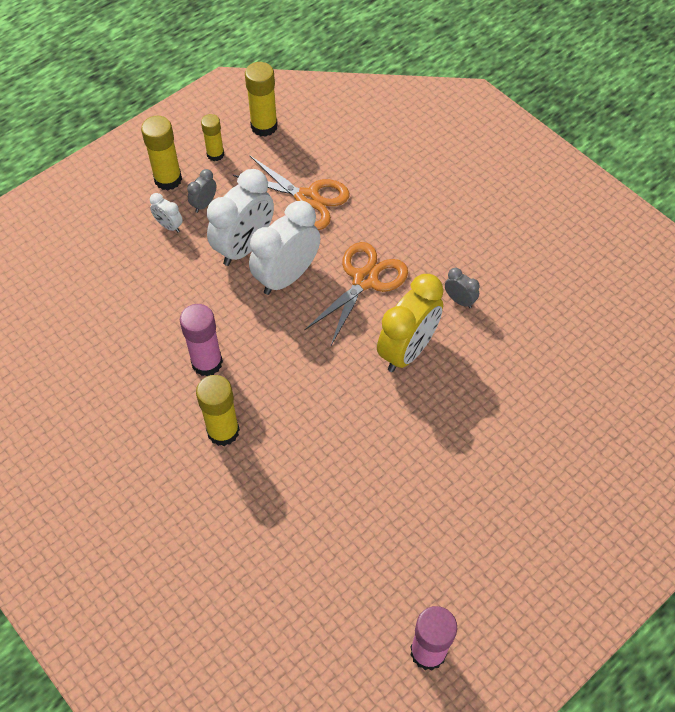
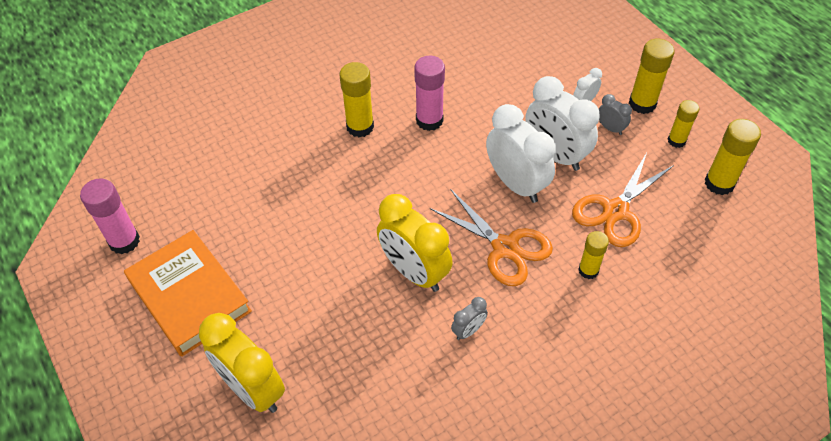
camera: 100 degrees right, 5 degrees down
(377, 217) = (588, 270): none -> yellow glue stick
(482, 554) = (190, 296): none -> orange book
(564, 465) = (253, 389): none -> yellow clock

